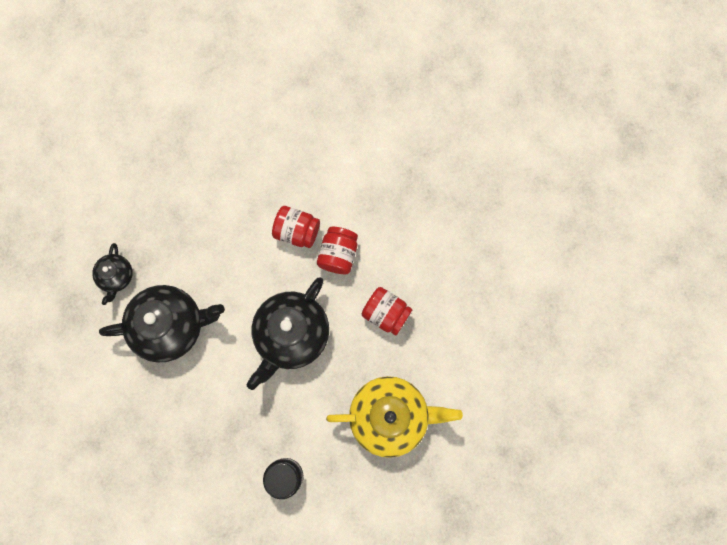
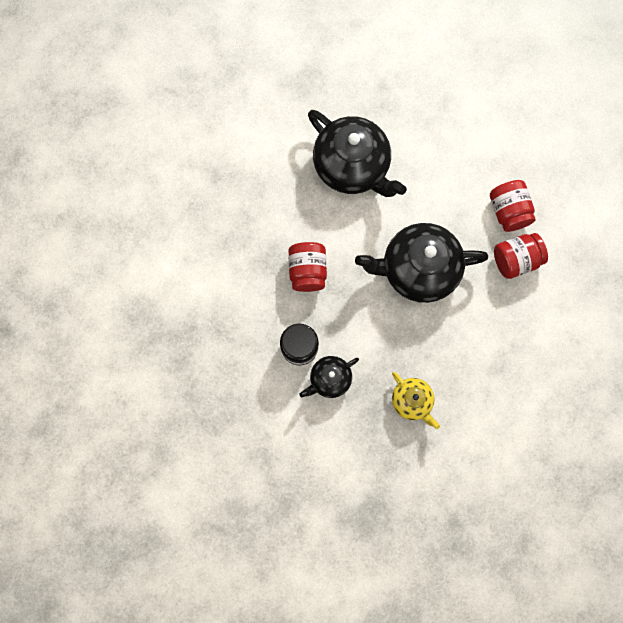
camera: 55 degrees right, 0 degrees up
(117, 276) = (359, 94): black teapot -> black teapot (329, 379)
(386, 313) = (496, 336): red jar -> red jar (307, 271)
(390, 416) = (412, 401): yellow teapot -> yellow teapot, size x0.52

